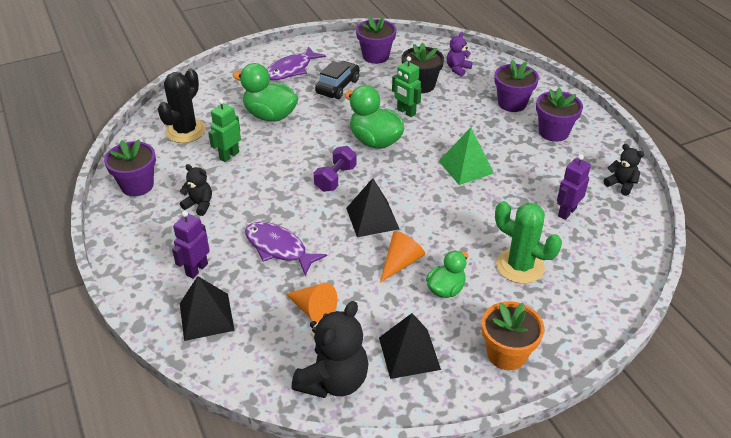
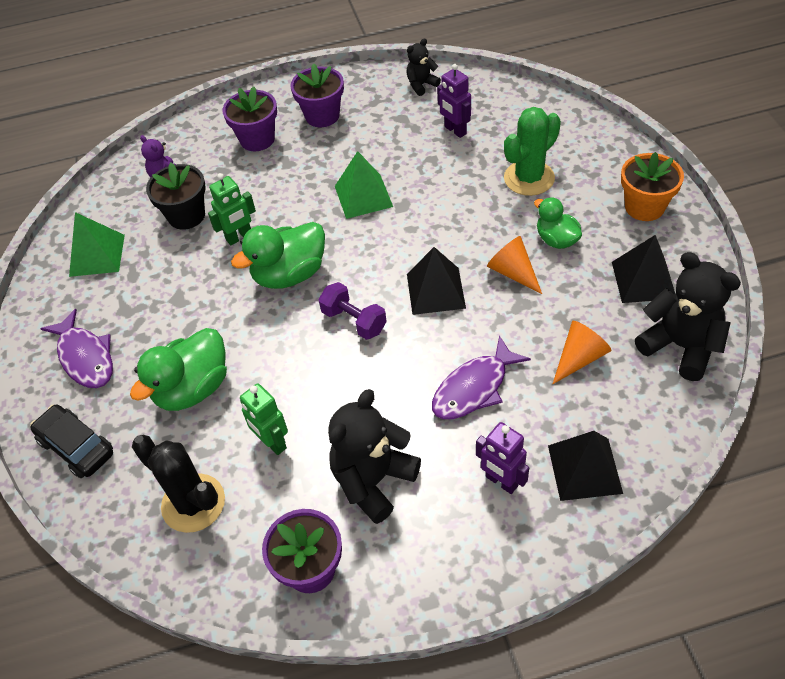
camera: 75 degrees left, 10 degrees up
(199, 205) = (373, 480): black teddy bear -> black teddy bear, size x1.86
(338, 86) = (153, 304): black car -> black car (76, 447)
(375, 56) = (97, 255): purple flower pot -> green pyramid

